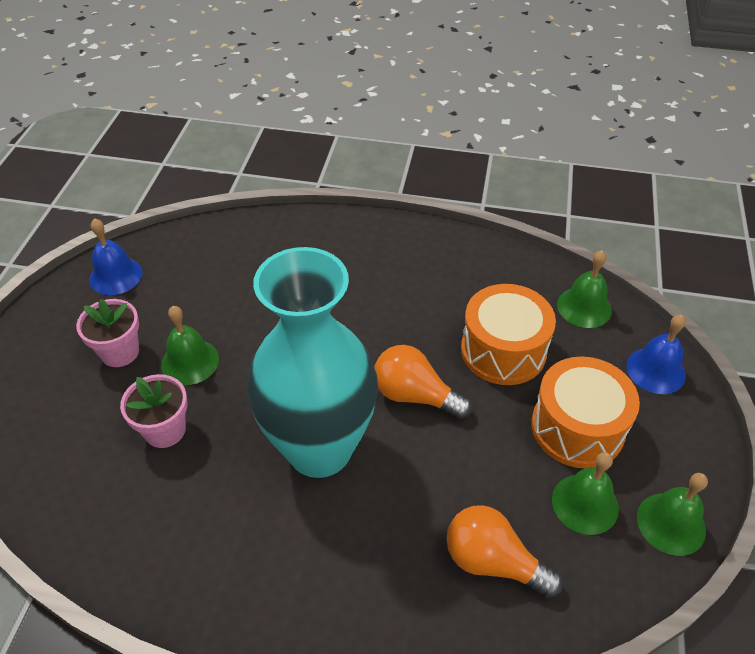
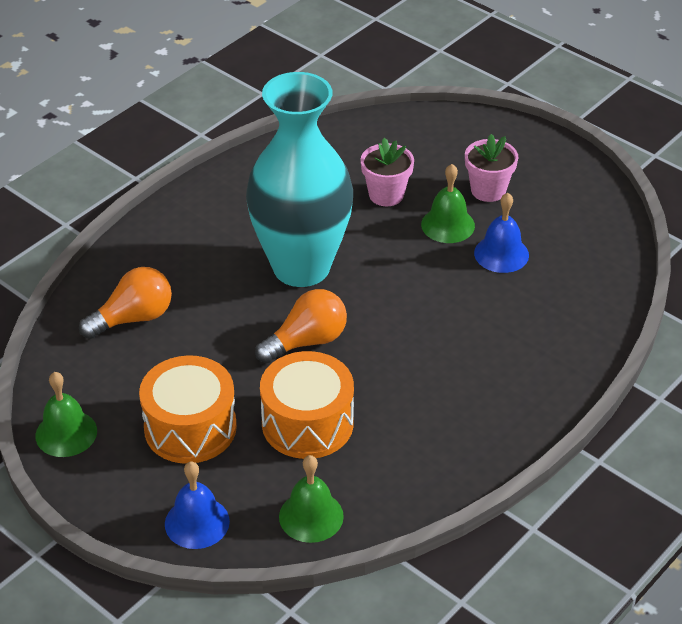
camera: 120 degrees right, 5 degrees down
(116, 276) = (589, 208): blue bell -> blue bell (501, 254)
(585, 503) = (126, 392): green bell -> none

